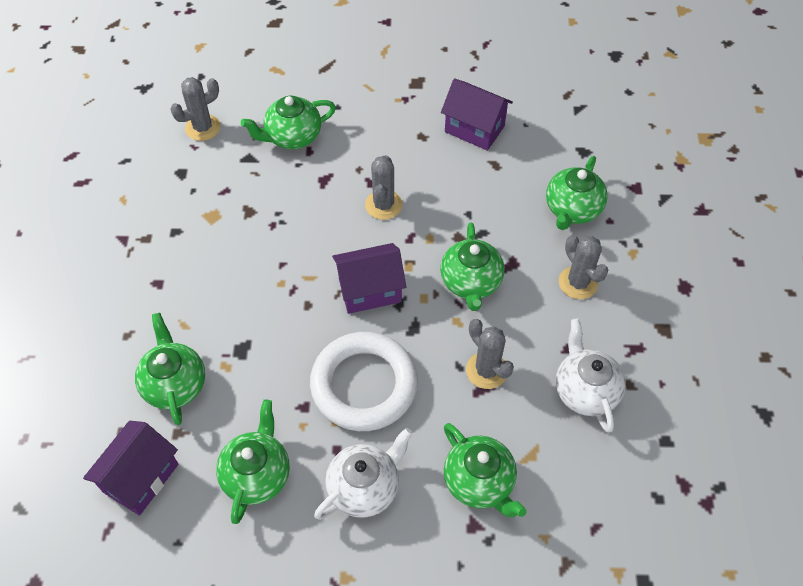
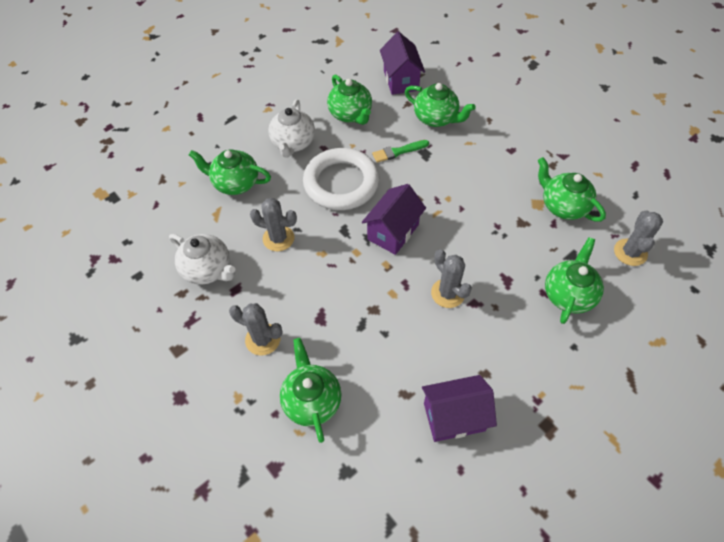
camera: 140 degrees right, 0 degrees up
(265, 375) = (398, 152): none -> green brush
(470, 282) = (336, 284): green teapot -> green teapot (563, 206)

